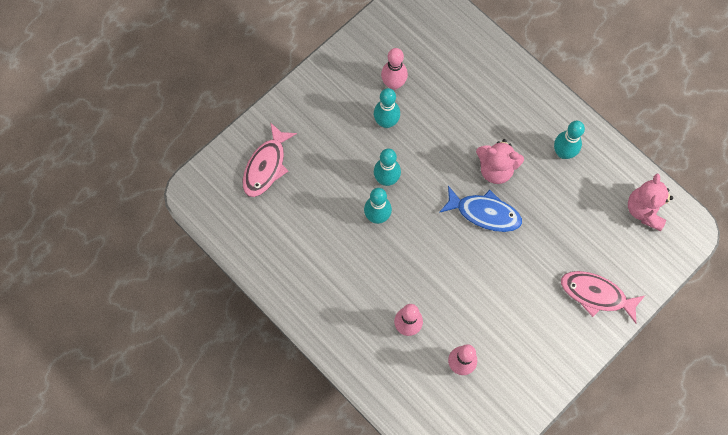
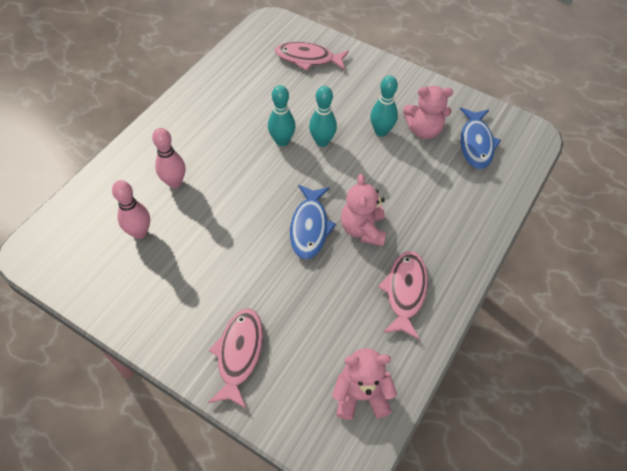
camera: 75 degrees right, 15 degrees down
(393, 84) = (423, 130): pink bowling pin -> pink teddy bear
(420, 44) = (476, 143): none -> blue fish
(563, 153) = (405, 291): turquoise bowling pin -> pink fish

